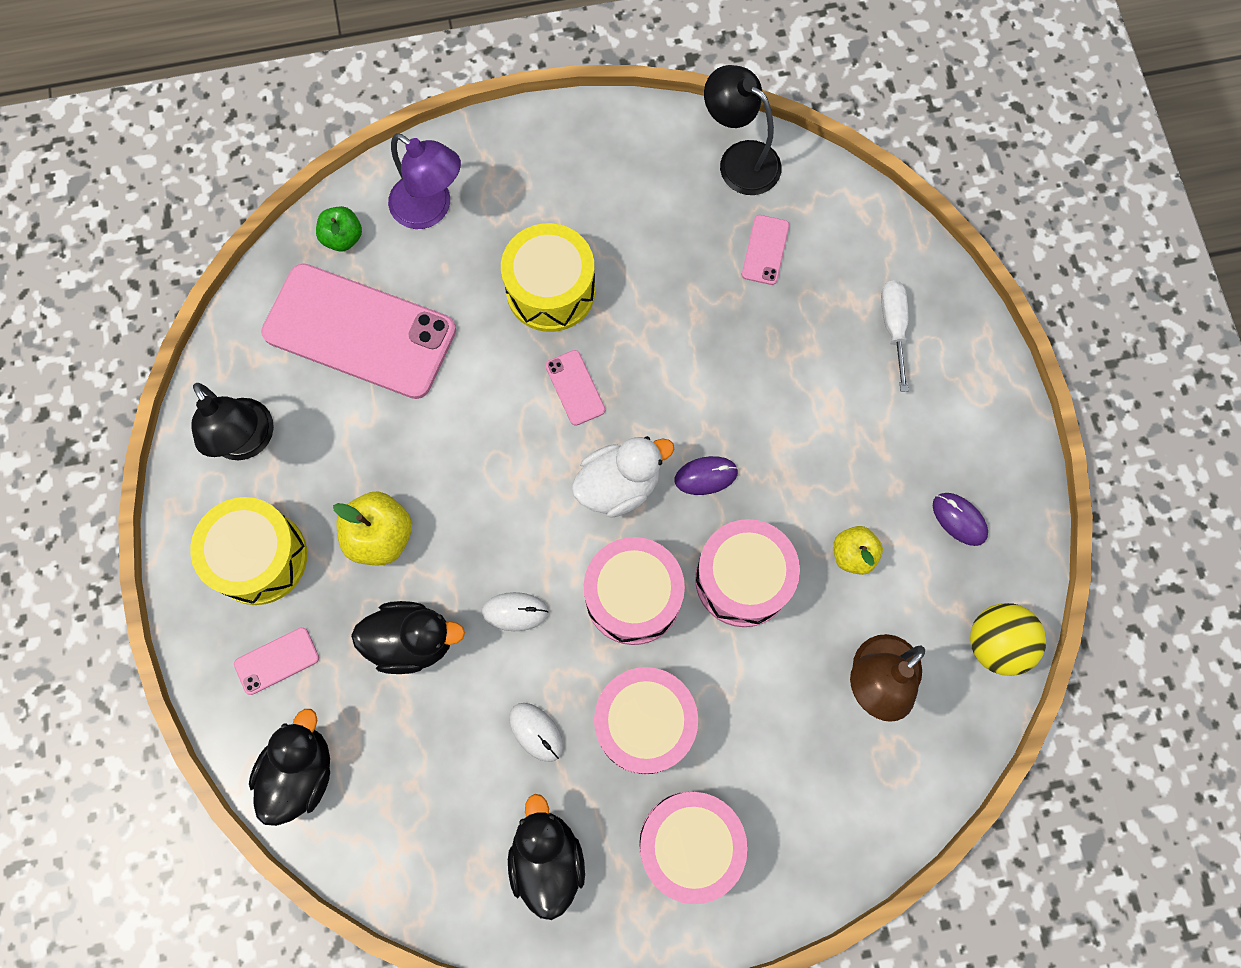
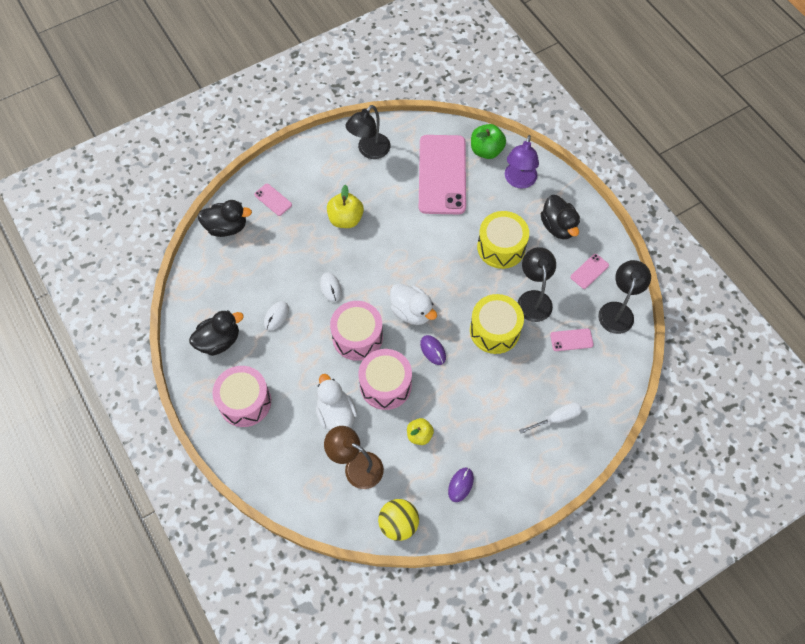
camera: 70 degrees right, 10 degrees down
(259, 557) = (317, 175): yellow drum -> yellow drum (494, 330)
(343, 238) = (486, 150): green apple -> green apple, size x1.52
(412, 641) = (301, 249): black duck -> black duck (558, 227)
(575, 388) = (454, 275): pink phone -> pink phone (589, 271)
(644, 723) = (296, 362): pink drum -> none
(669, 278) = (533, 299): none -> black lamp
(768, 683) = (336, 414): none -> white duck

